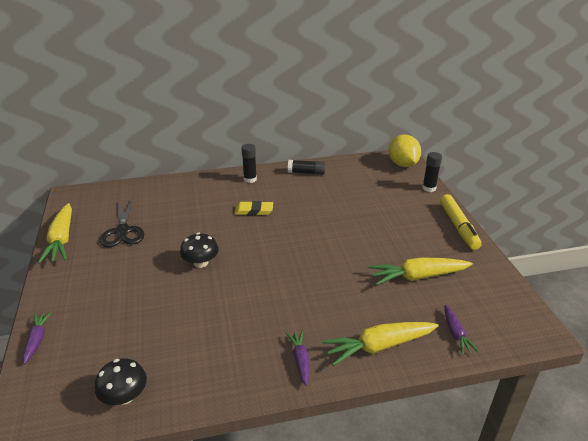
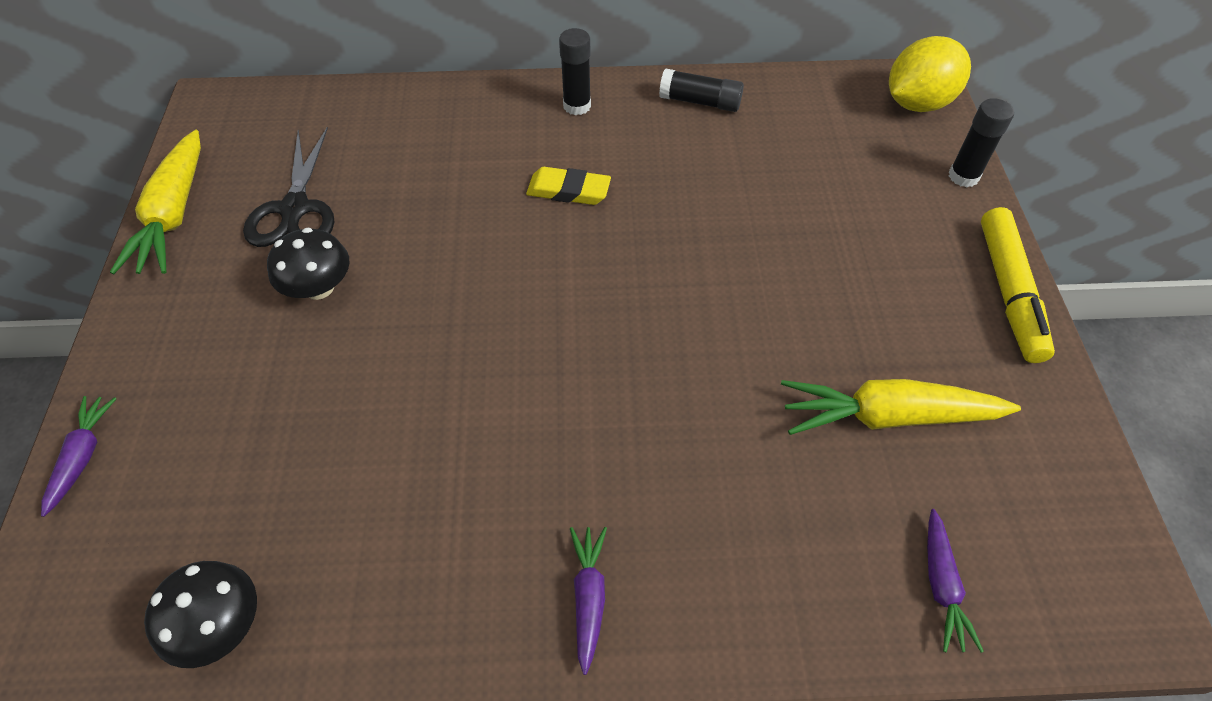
camera: 10 degrees right, 20 degrees up
(201, 263) = (433, 312): black mushroom -> black mushroom (319, 287)
(378, 346) = (762, 591): yellow carrot -> none
(402, 164) = (917, 103): yellow lemon -> yellow lemon turned 60 degrees clockwise

